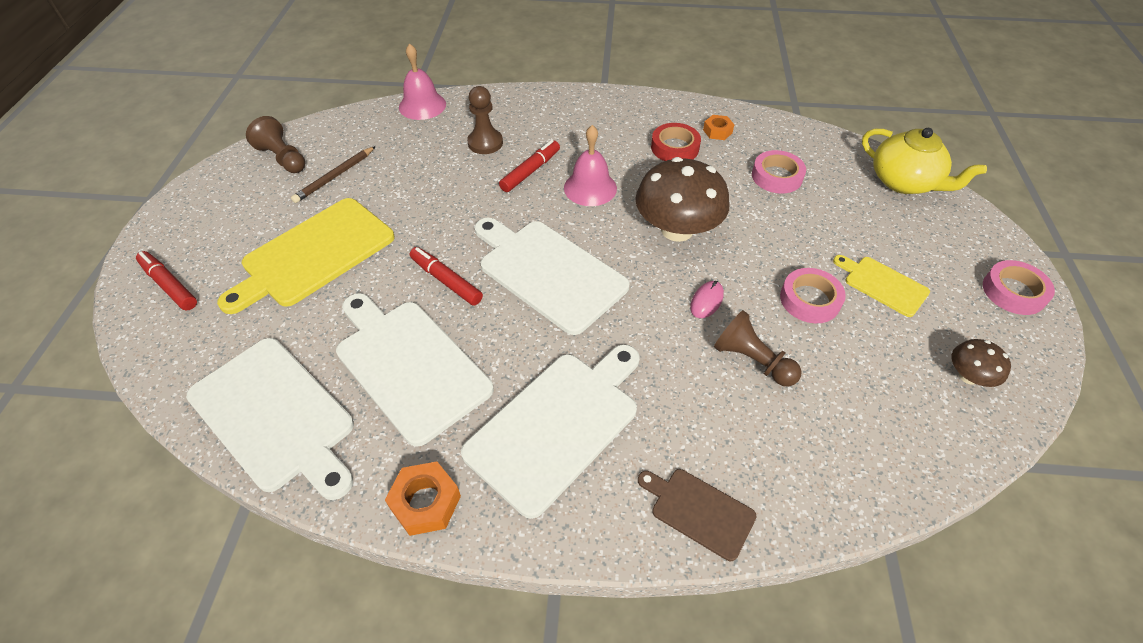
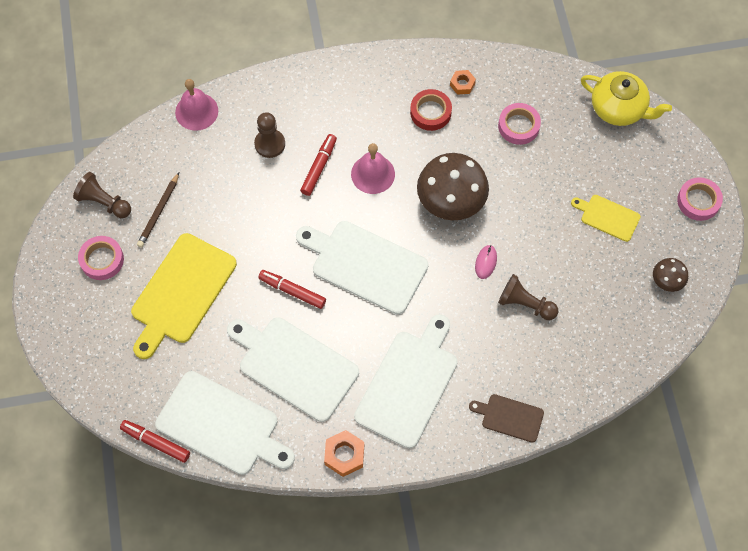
camera: 15 degrees left, 15 degrees up
(169, 285) = (86, 346): red marker -> red marker (156, 442)
(809, 300) = (558, 243): pink tape -> pink tape (102, 260)

